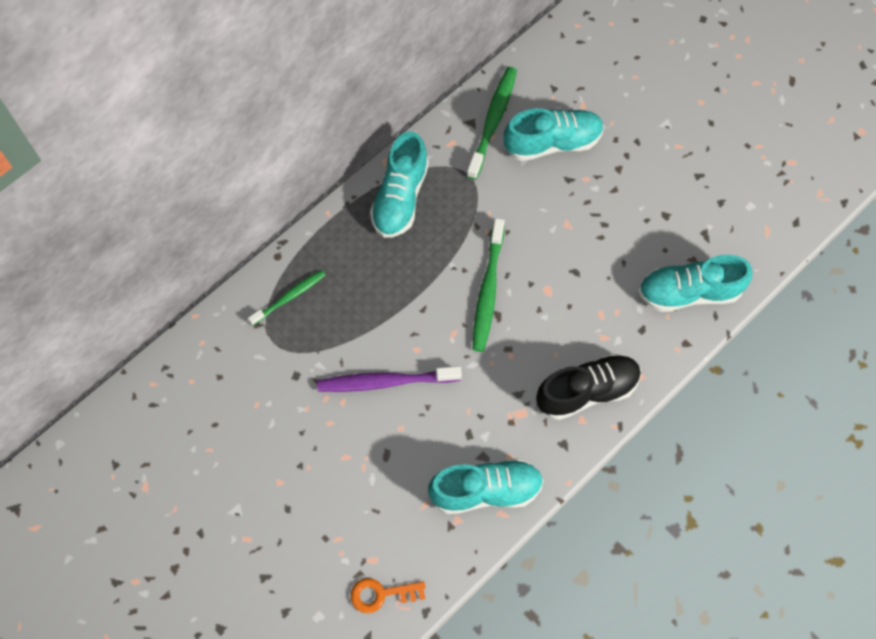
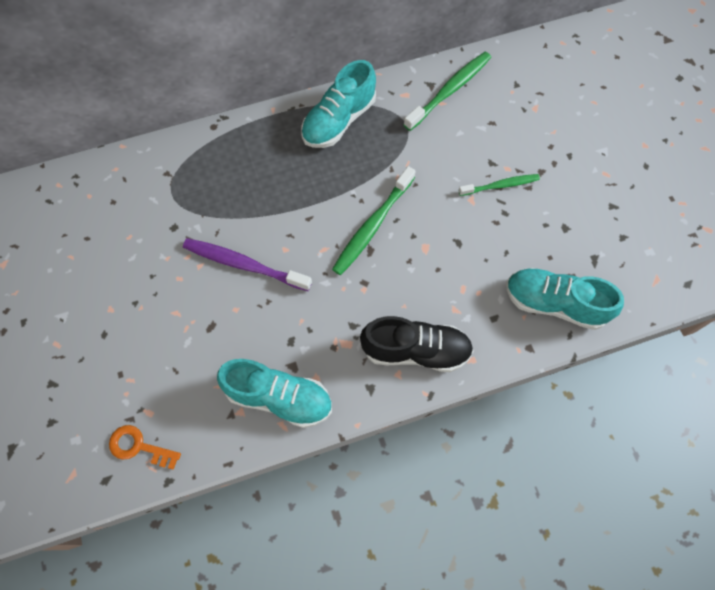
camera: 25 degrees right, 0 degrees up
(289, 297) = (204, 162): green toothbrush -> green toothbrush (500, 185)
(552, 142) = (492, 127): turquoise shoe -> none

